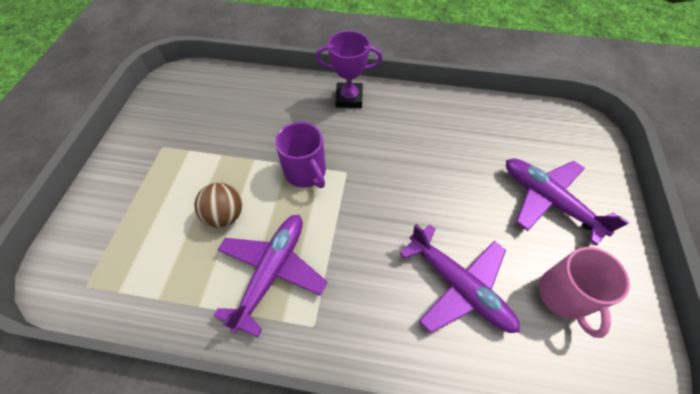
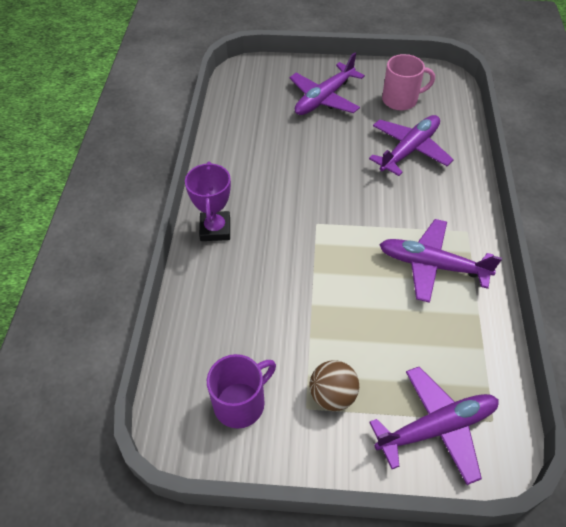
camera: 95 degrees left, 5 degrees down
(103, 235) = (436, 428): none -> purple plane
(225, 215) = (386, 315): brown ball -> brown ball (332, 395)
(306, 172) = (322, 255): purple mug -> purple mug (241, 403)

